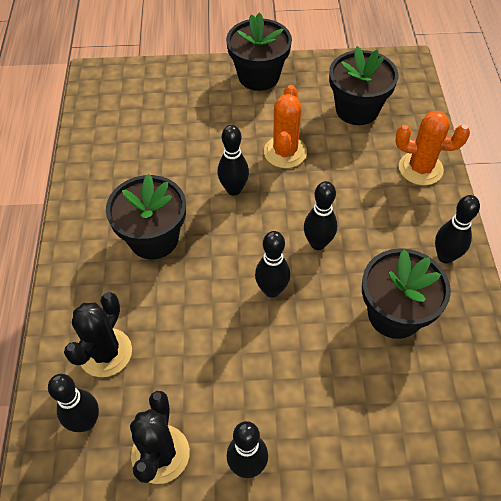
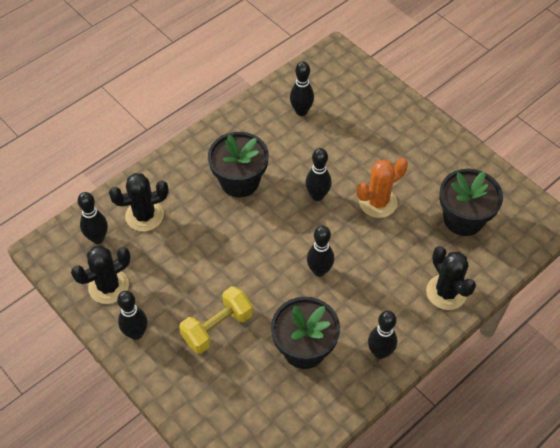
camera: 50 degrees right, 0 degrees up
(258, 76) = (432, 140): black flower pot -> none
(272, 290) = (260, 269): black bowling pin -> black bowling pin (301, 111)
(308, 376) = (217, 327): none -> yellow dumbbell
(420, 168) = (446, 292): orange cactus -> black cactus

